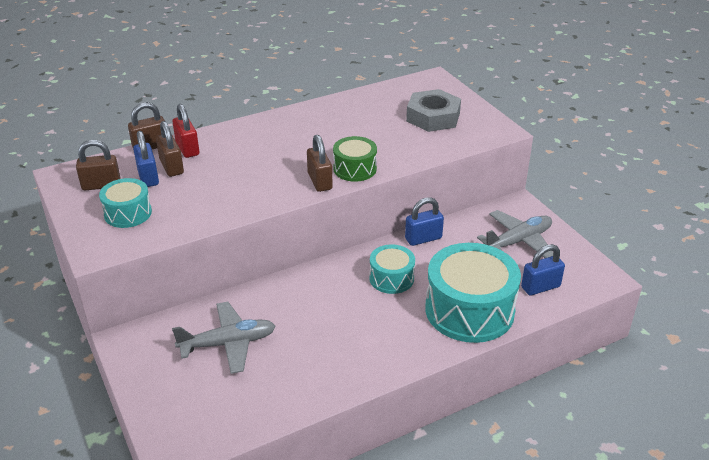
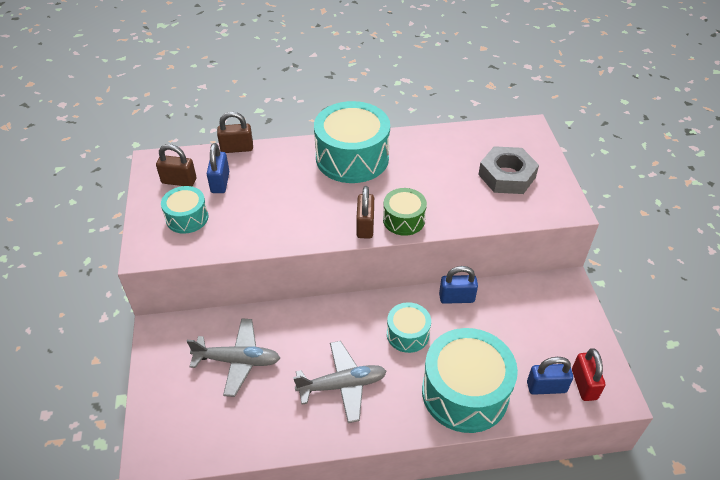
camera: 20 degrees right, 10 degrees up
(171, 167) = (244, 176): brown padlock -> none
(187, 149) = (266, 159): red padlock -> red padlock (584, 384)
(277, 131) = (352, 158): none -> turquoise drum
(518, 241) = (548, 327): grey plane -> grey plane (342, 385)

